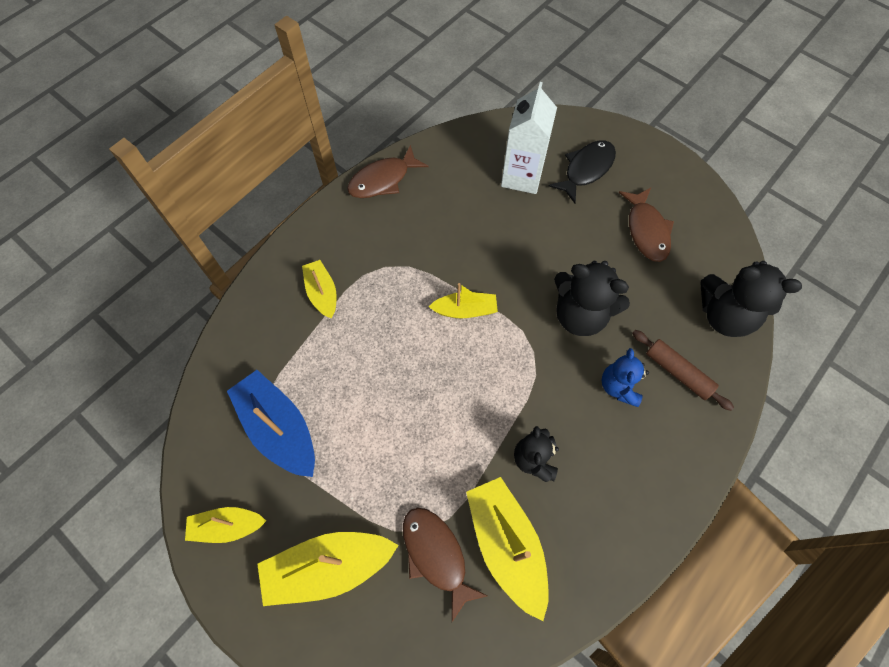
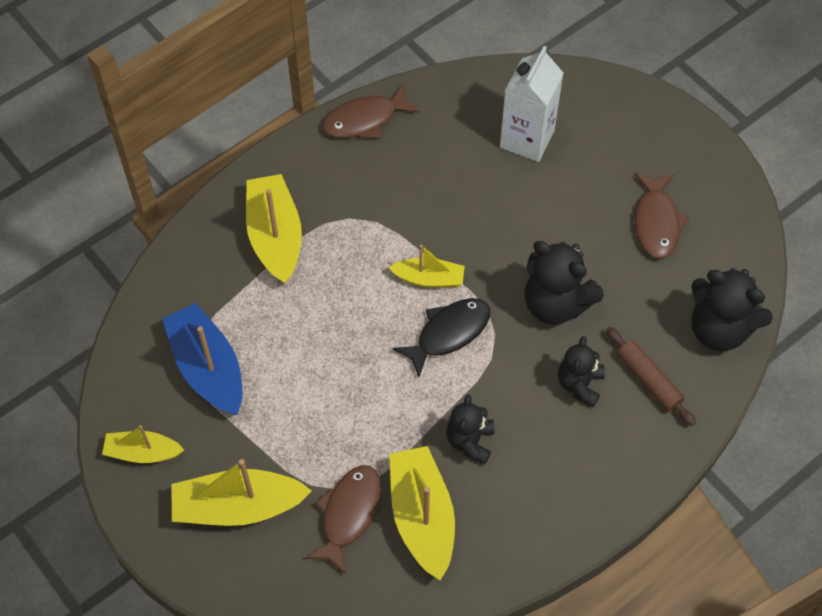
camera: 10 degrees right, 5 degrees down
(322, 293) = (275, 236): yellow boat -> yellow boat, size x1.68
(436, 555) = (348, 514): brown fish -> brown fish turned 45 degrees clockwise
(586, 170) = (604, 142): black fish -> black fish (448, 333)
(619, 386) = (579, 384): blue teddy bear -> black teddy bear

